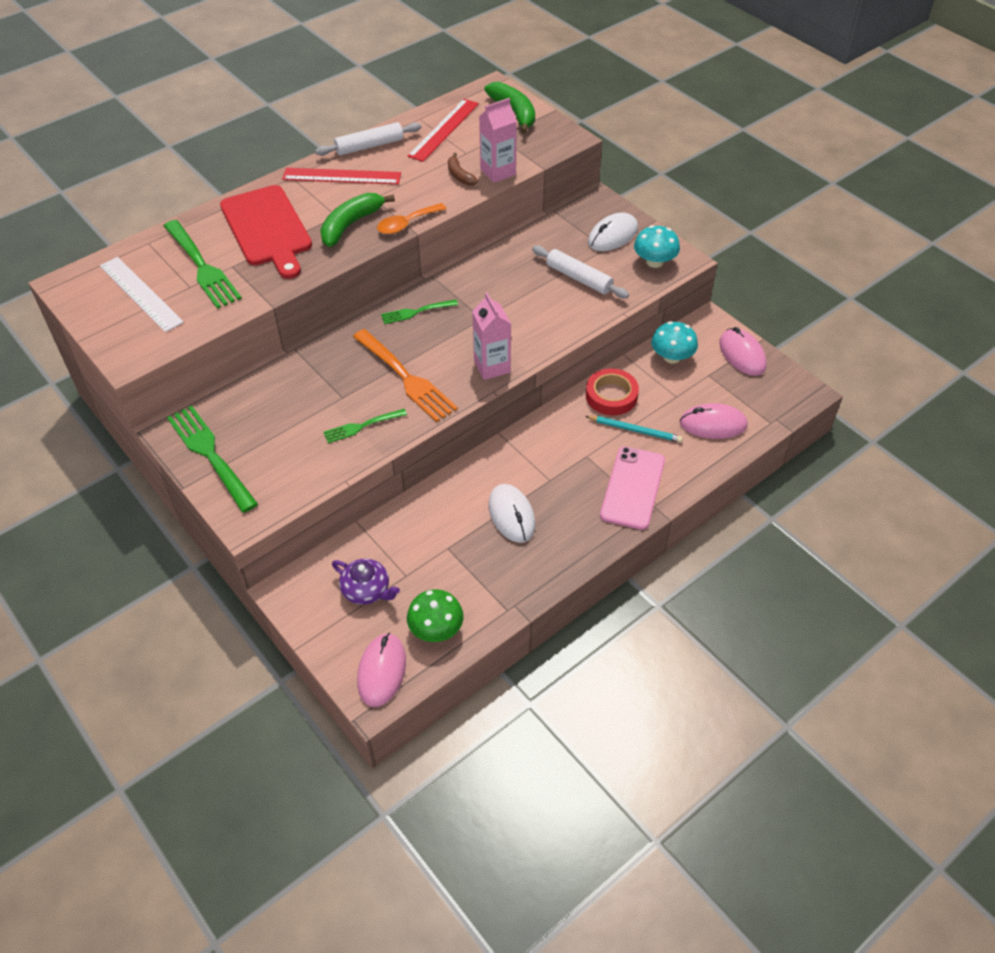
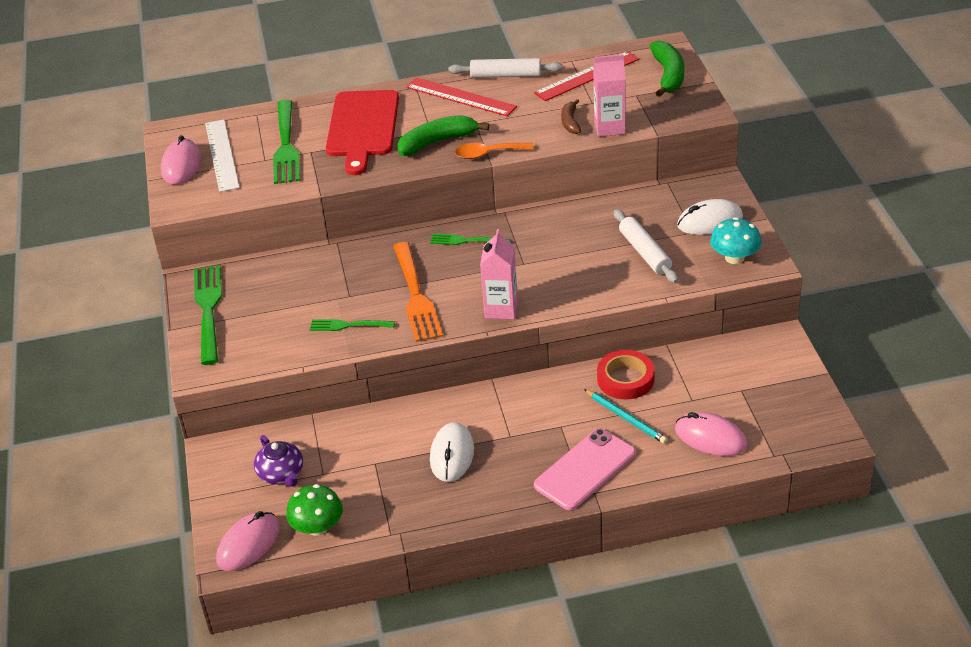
camera: 30 degrees right, 10 degrees down
(672, 357) = (715, 361): turquoise mushroom -> none
(742, 355) = (792, 381): pink mouse -> pink mouse (181, 165)

